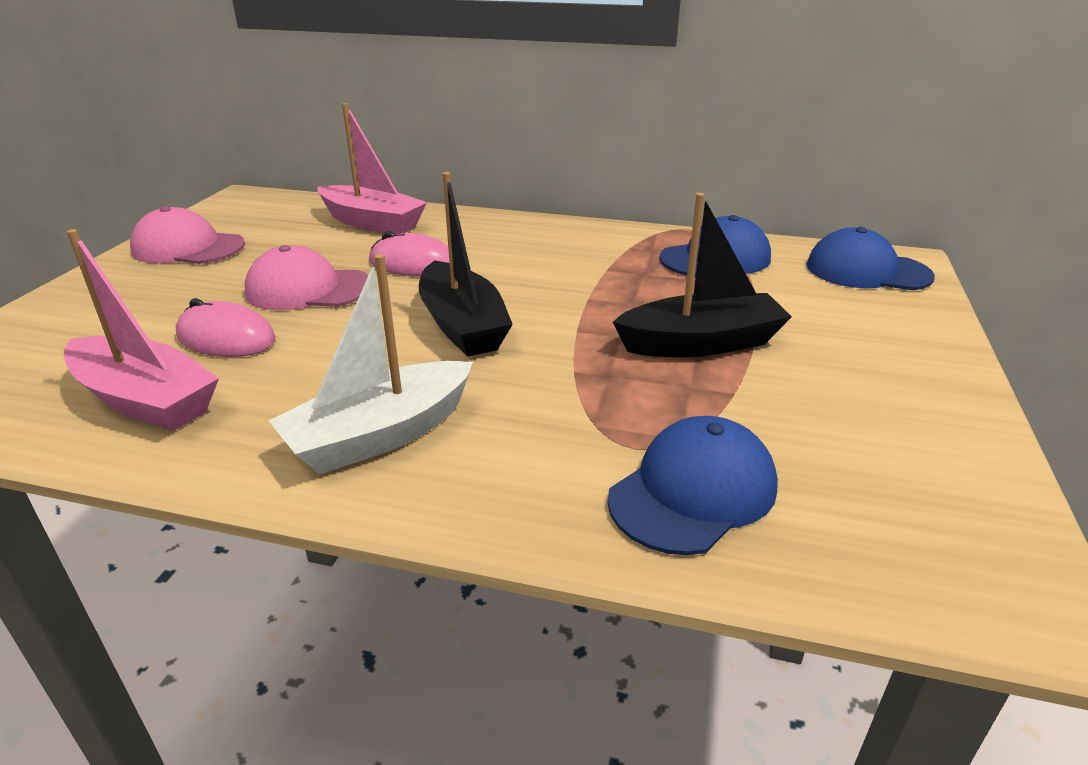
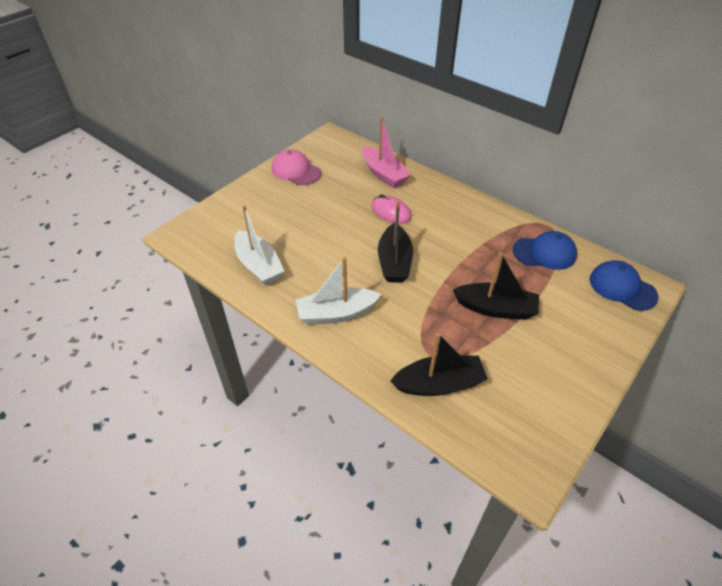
camera: 25 degrees right, 15 degrees up
(146, 400) = (259, 265): pink boat -> white boat
(226, 338) = (296, 238): pink mouse -> none
(308, 289) = (338, 217): pink cap -> none
(693, 492) = (439, 384): blue cap -> black boat

